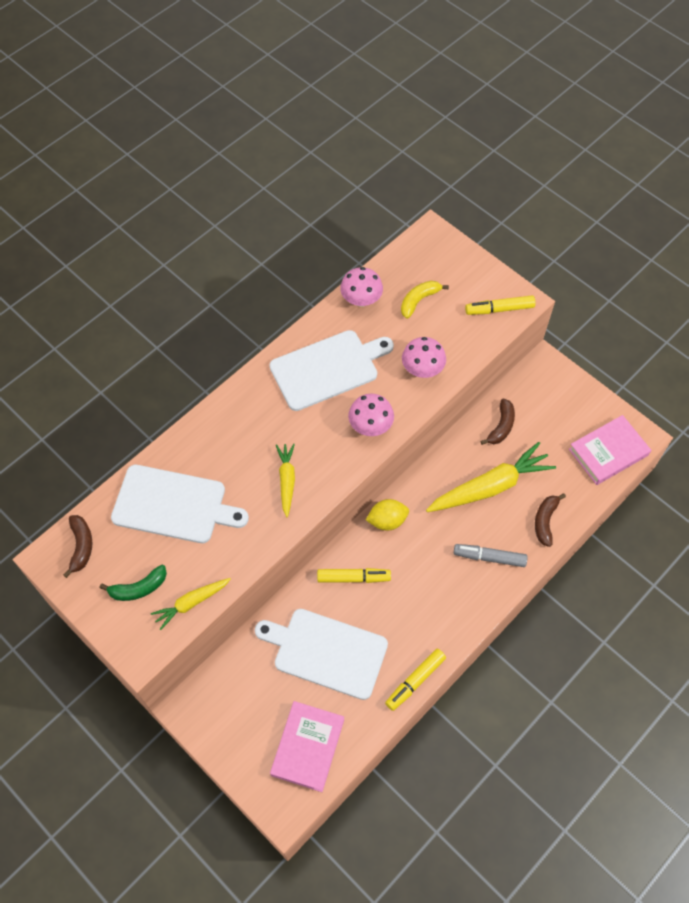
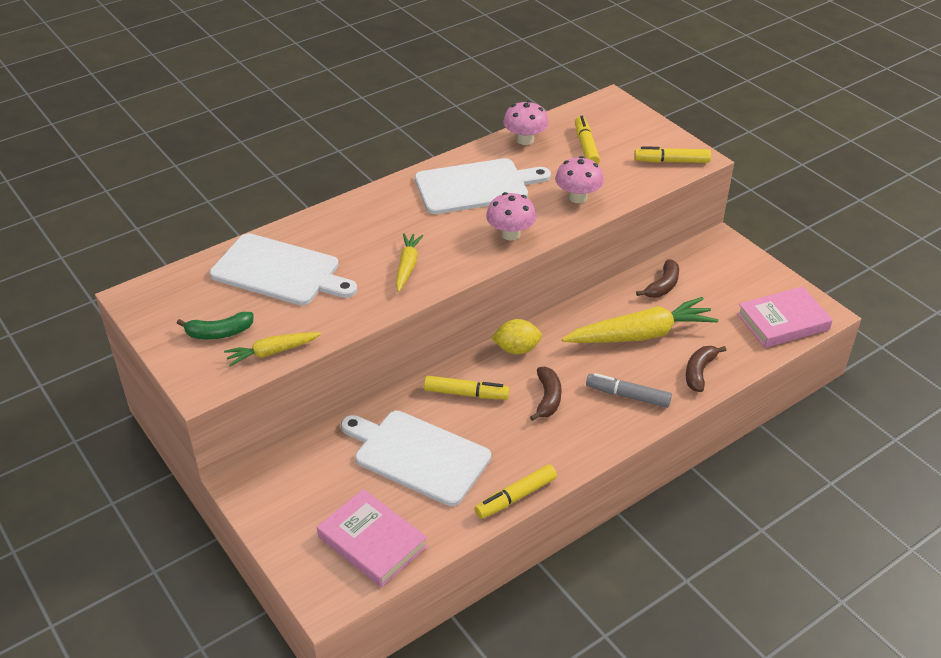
camera: 10 degrees right, 20 degrees down
(81, 546) = (170, 292): brown banana -> brown banana (547, 398)
(308, 747) = (372, 542): pink book -> pink book turned 75 degrees counterclockwise
(419, 301) = (586, 146): yellow banana -> yellow marker

